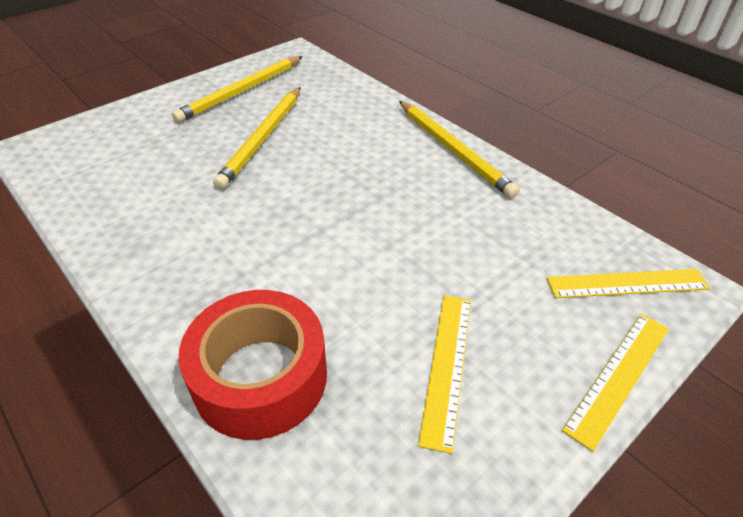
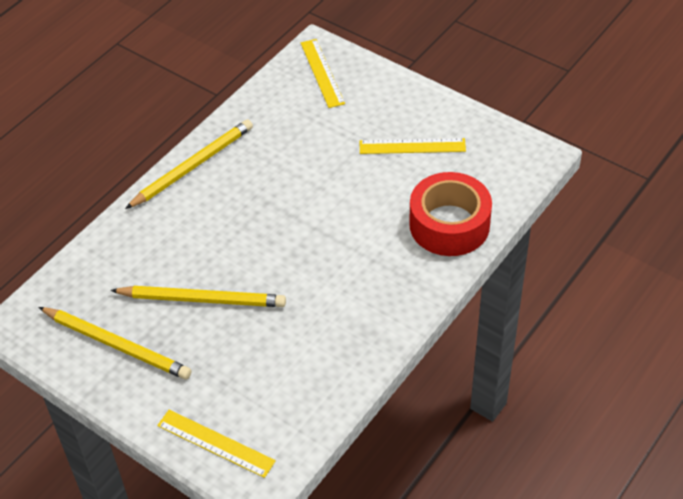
camera: 100 degrees left, 5 degrees up
(619, 376) = (394, 79): yellow ruler -> yellow ruler (215, 443)

